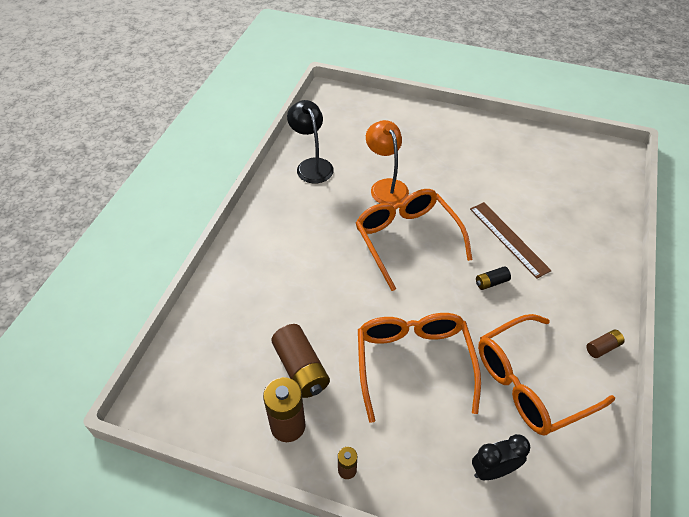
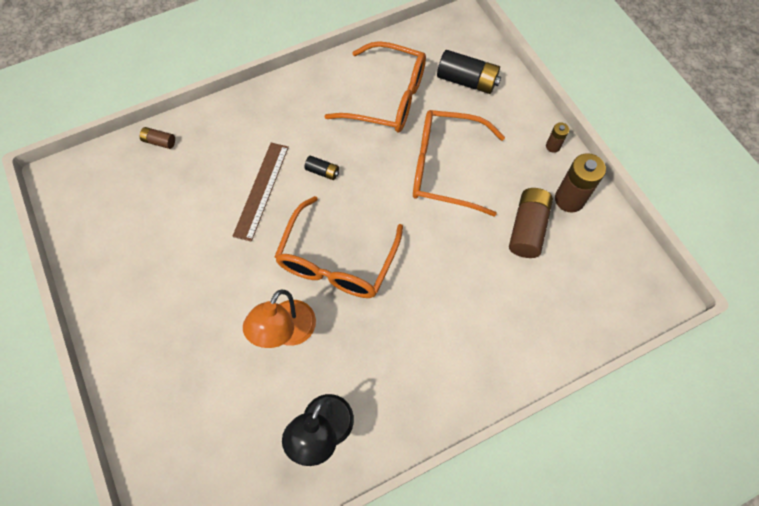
camera: 135 degrees left, 15 degrees up
(413, 362) = (445, 168): orange glasses -> orange glasses turned 60 degrees clockwise
(493, 470) = (467, 81): black clock -> black battery
(603, 347) = (315, 78): brown battery -> brown battery (159, 142)

